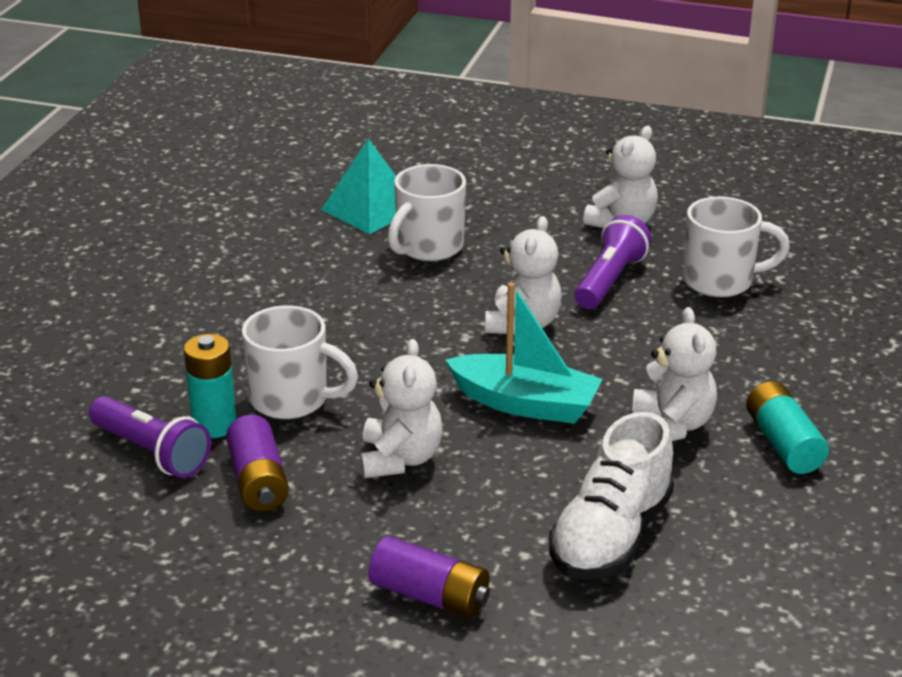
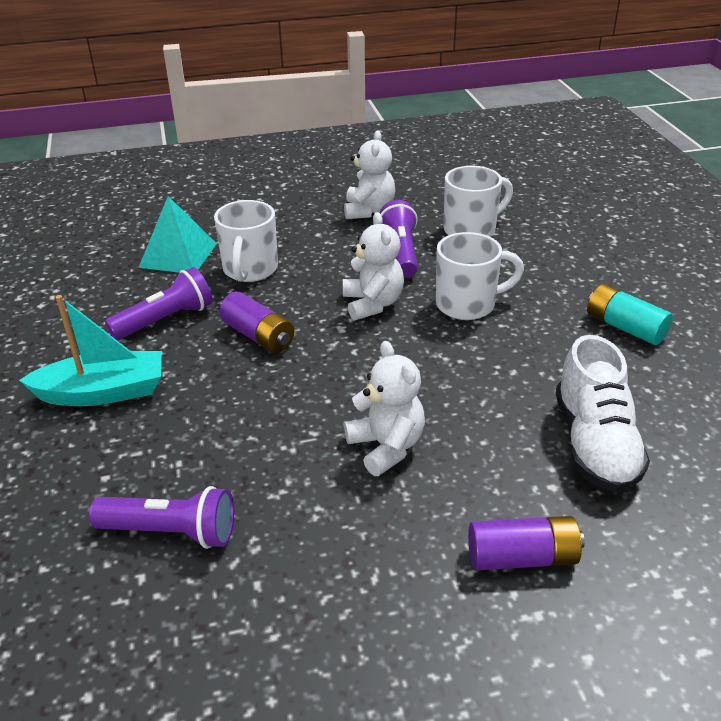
camera: 30 degrees left, 5 degrees up
(214, 425) = (207, 482): turquoise battery -> none
(258, 481) = (290, 517): purple battery -> purple battery (258, 336)
(292, 400) = (254, 431): white mug -> white mug (468, 304)
(302, 270) = (166, 320): none -> purple flashlight
(525, 403) = (434, 364): turquoise boat -> turquoise boat (103, 392)
(672, 425) = (546, 342): white teddy bear -> none

